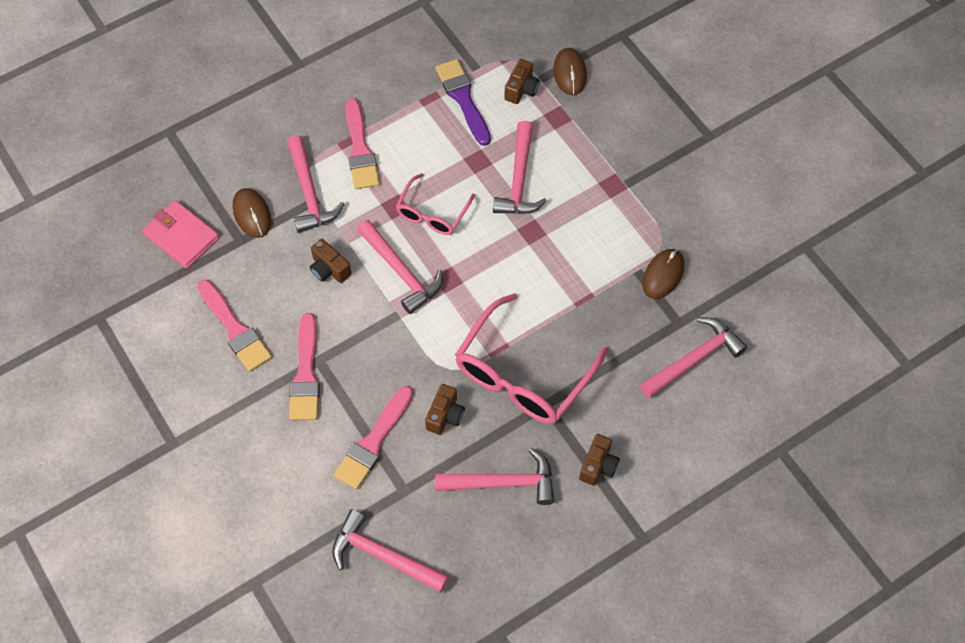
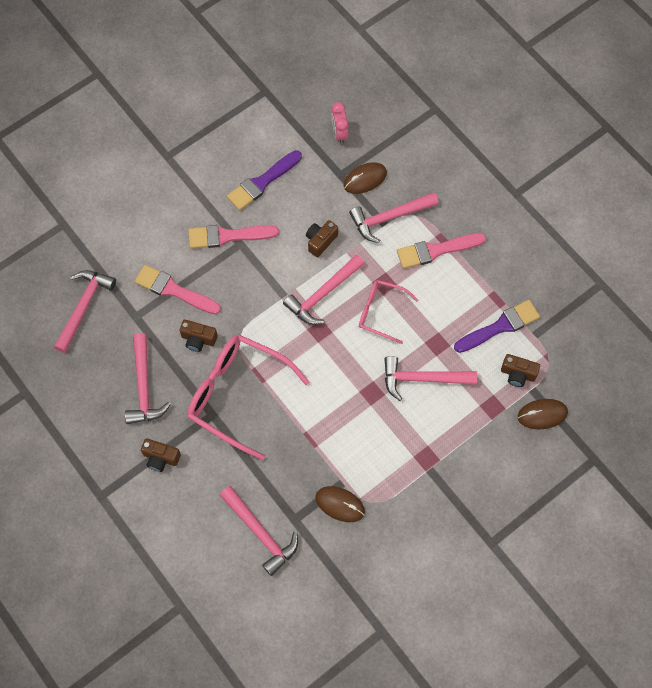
camera: 85 degrees right, 5 degrees up
(181, 236) = (339, 133): pink wallet -> pink clock
(235, 329) = (262, 182): pink brush -> purple brush

